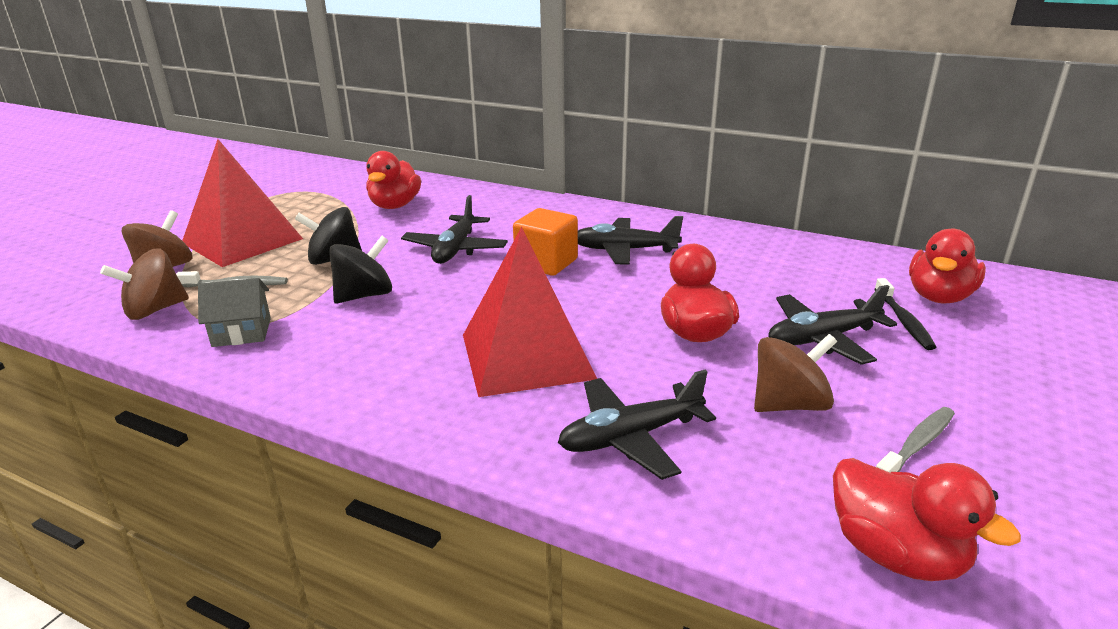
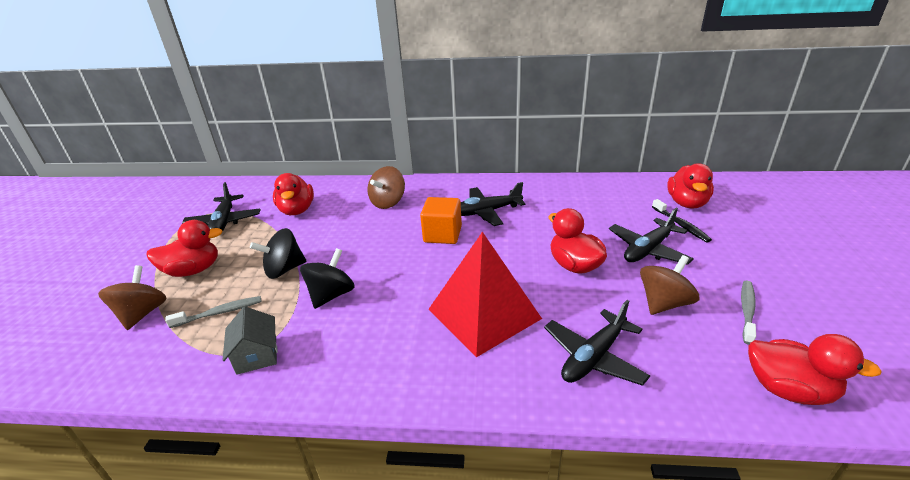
camera: 20 degrees left, 5 degrees up
(155, 310) = (164, 356): brown spinning top -> brown spinning top (388, 202)
(242, 241) = (193, 270): red pyramid -> red duck
(242, 332) = (257, 355): grey house -> grey house turned 75 degrees counterclockwise
(455, 249) = (370, 238): black plane -> black plane (224, 221)

